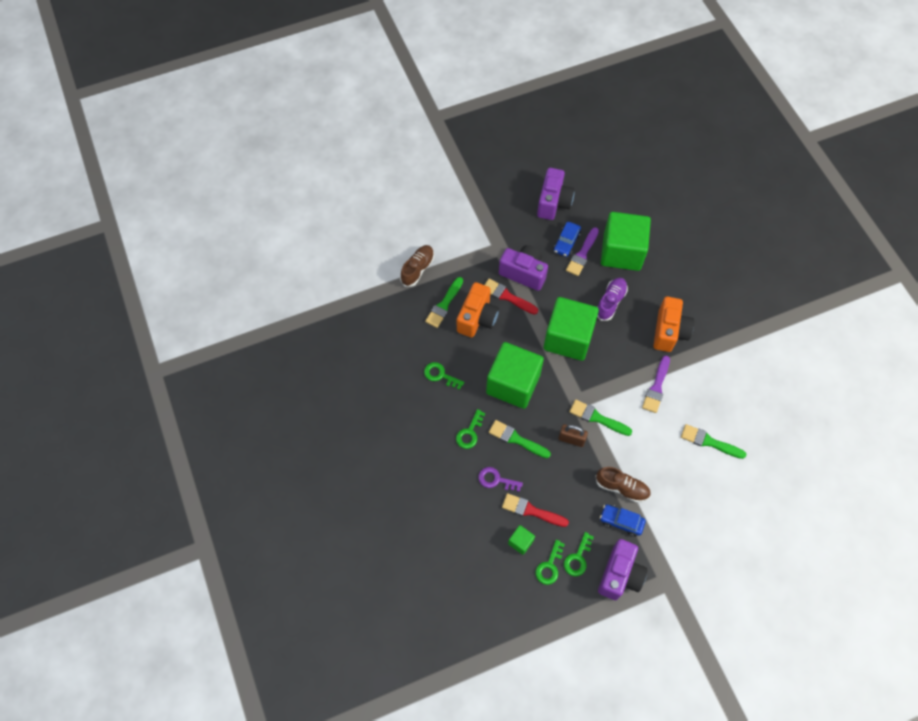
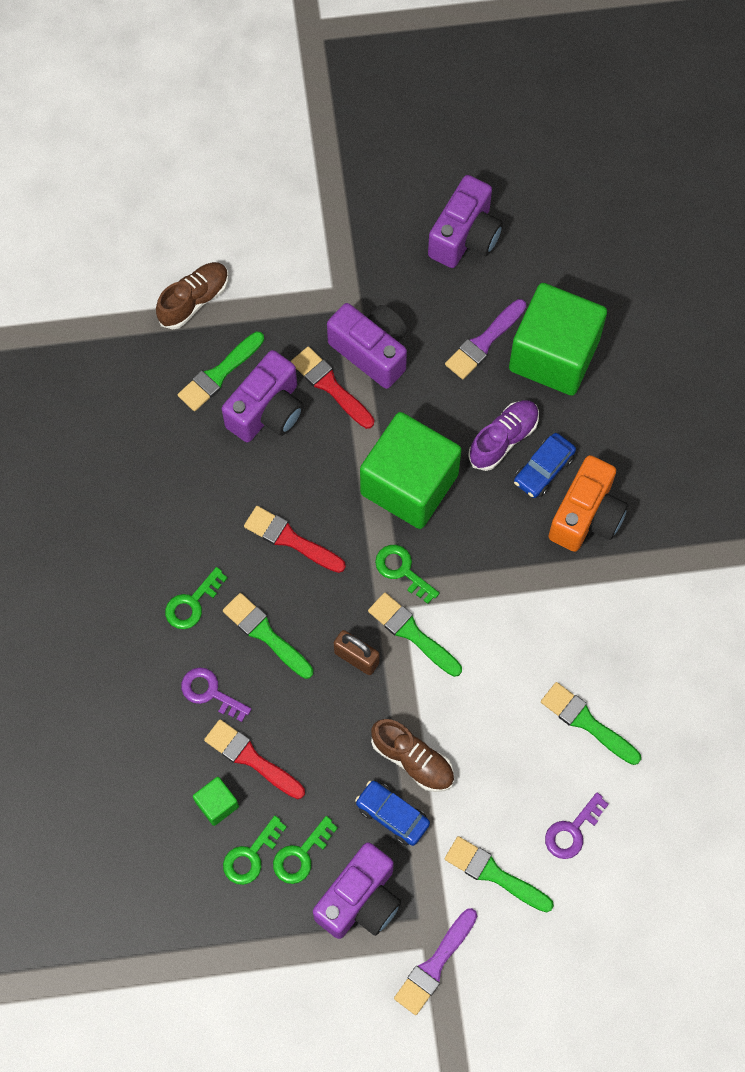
camera: 15 degrees right, 5 degrees up
(440, 375) = (174, 494): green key -> green key (402, 571)
(477, 318) = (267, 411): orange camera -> purple camera
(513, 384) = (290, 539): green cube -> red brush
(566, 242) = (463, 314): blue car -> blue car (543, 469)
(656, 387) = (530, 606): purple brush -> purple brush (434, 965)
(689, 539) = (494, 874): none -> green brush
(723, 503) = (572, 831): none -> purple key

